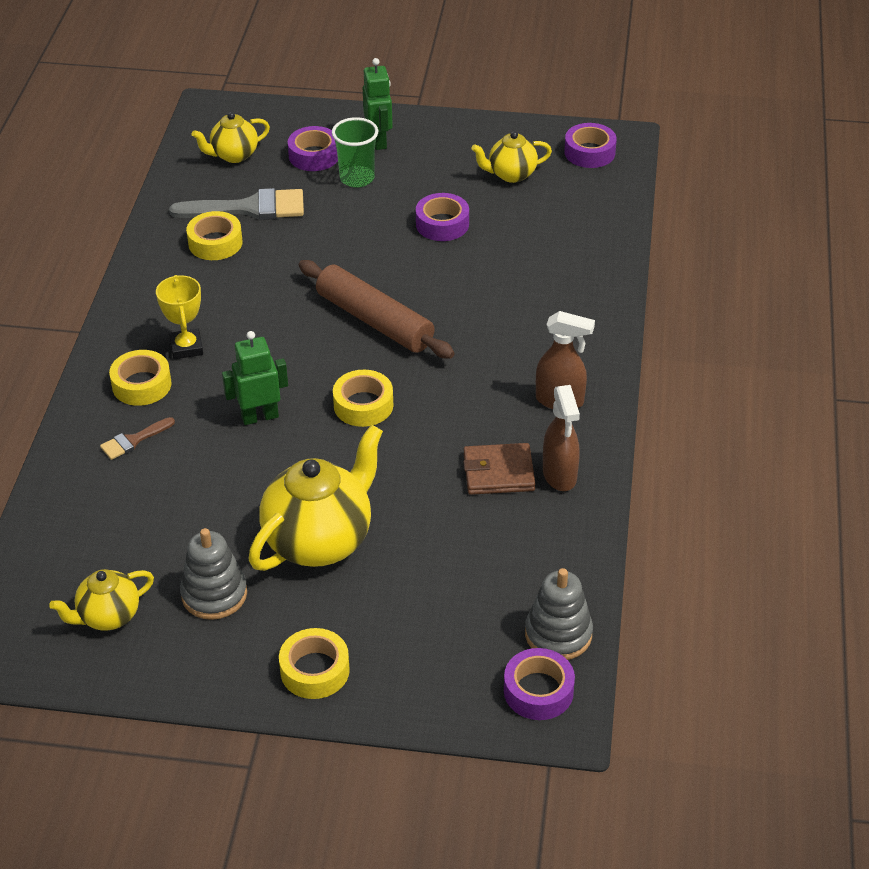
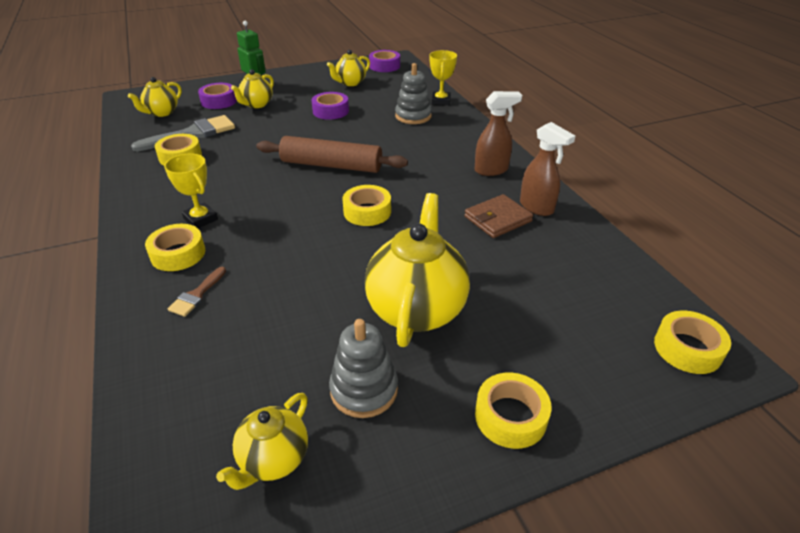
camera: 30 degrees left, 5 degrees down
(259, 417) = (295, 243): green robot -> none
(357, 178) = (256, 104): green cup -> yellow teapot
(538, 691) = (687, 348): purple tape -> yellow tape
(558, 634) = (651, 302): grey stacking toy -> grey stacking toy (413, 116)
(607, 255) = (441, 101): none -> yellow trophy

